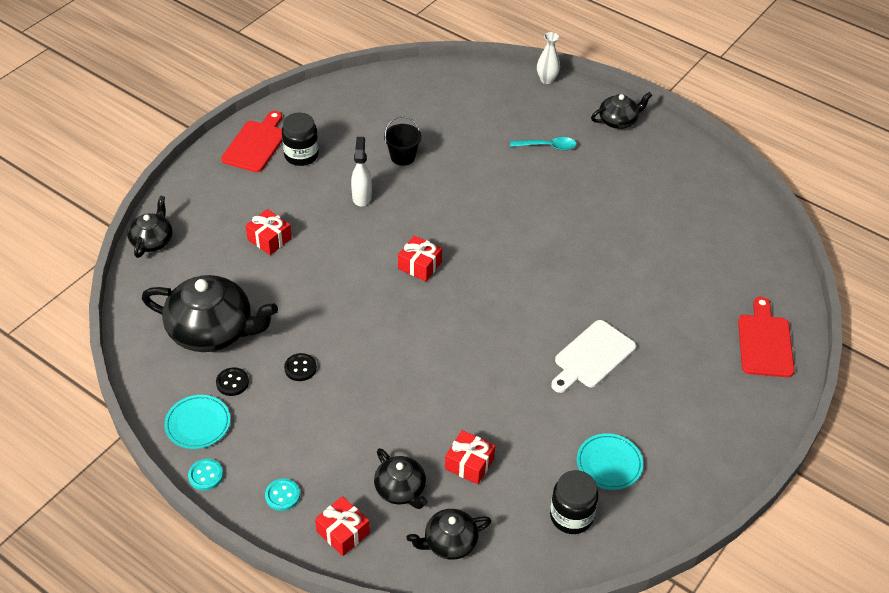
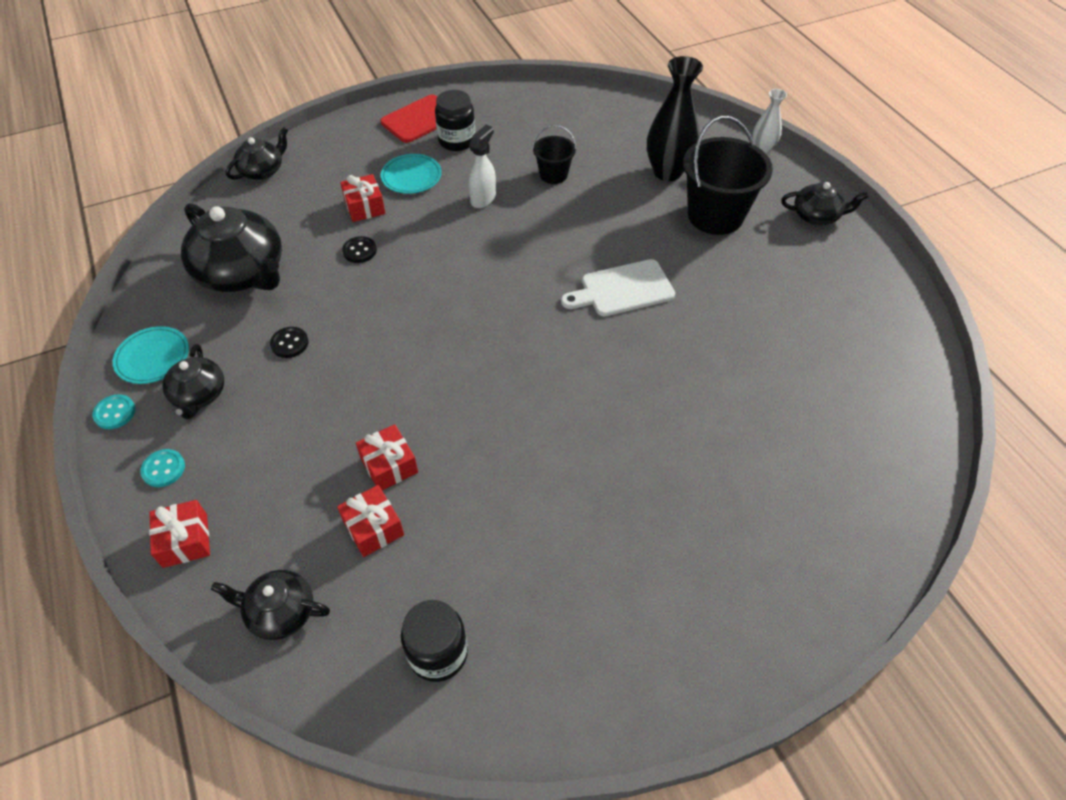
camera: 30 degrees right, 5 degrees up
(232, 382) = (217, 330): black button -> black button (359, 251)
(401, 489) = (280, 521): black teapot -> black teapot (199, 395)
(420, 265) = (488, 287): red gift -> red gift (389, 465)
(489, 123) = (667, 172): none -> black vase
(547, 146) = (715, 215): turquoise spoon -> black bucket
(592, 356) = (603, 466): white cutting board -> white cutting board (622, 289)
(609, 463) = (531, 608): turquoise plate -> turquoise plate (411, 176)
(765, 342) = (837, 545): red cutting board -> none

